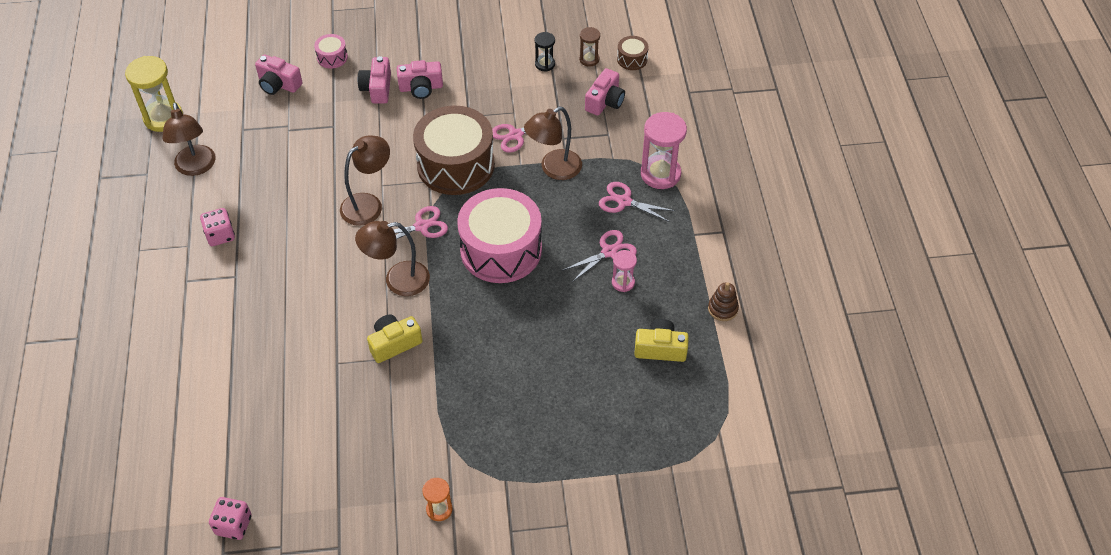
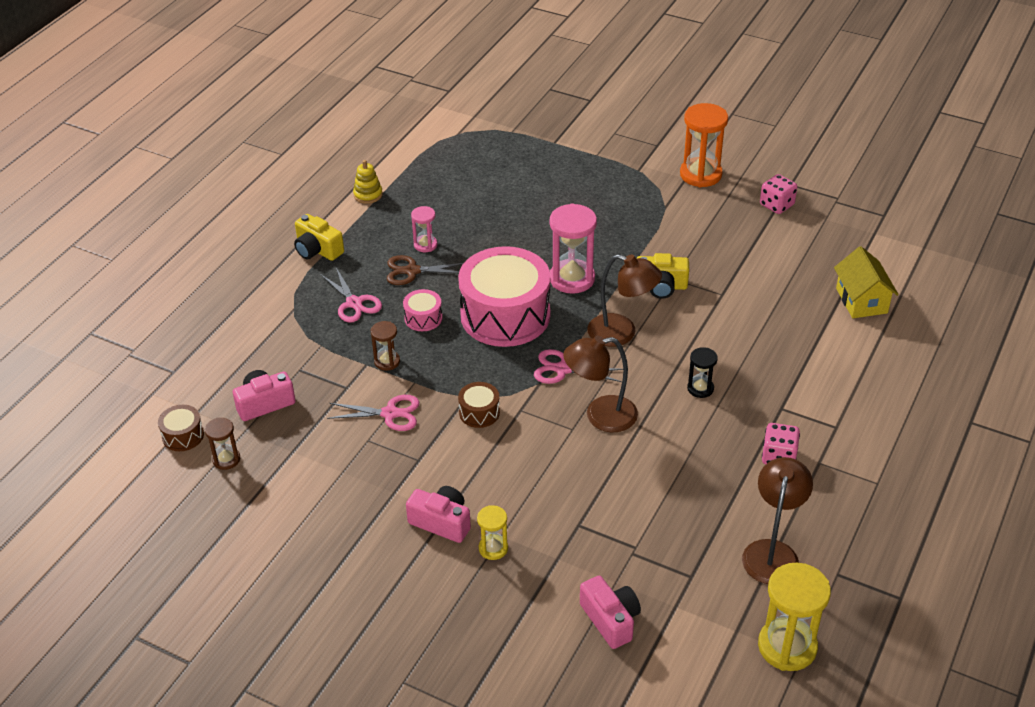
camera: 145 degrees left, 10 degrees down
(208, 420) = (861, 300): none -> yellow house
(233, 525) = (868, 227): pink dice -> pink dice (776, 205)
(332, 57) = (516, 625): pink drum -> pink drum (423, 318)
(377, 88) = (493, 548): pink camera -> yellow hourglass
(439, 509) = (700, 174): orange hourglass -> orange hourglass, size x1.87
(456, 165) = (479, 412): brown drum -> brown drum, size x0.42
(545, 64) = (278, 479): black hourglass -> black hourglass (700, 388)
(554, 169) = (387, 361): brown lamp -> brown hourglass
(609, 252) = (412, 271): pink scissors -> brown scissors
(660, 174) = (295, 310): pink hourglass -> pink hourglass (572, 279)
(660, 348) = (445, 192): yellow camera -> yellow camera (317, 250)
(722, 309) = (368, 195): brown stacking toy -> yellow stacking toy

